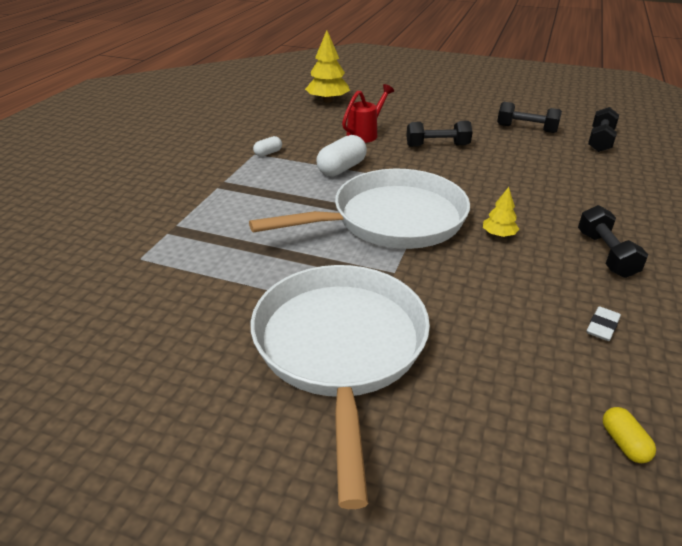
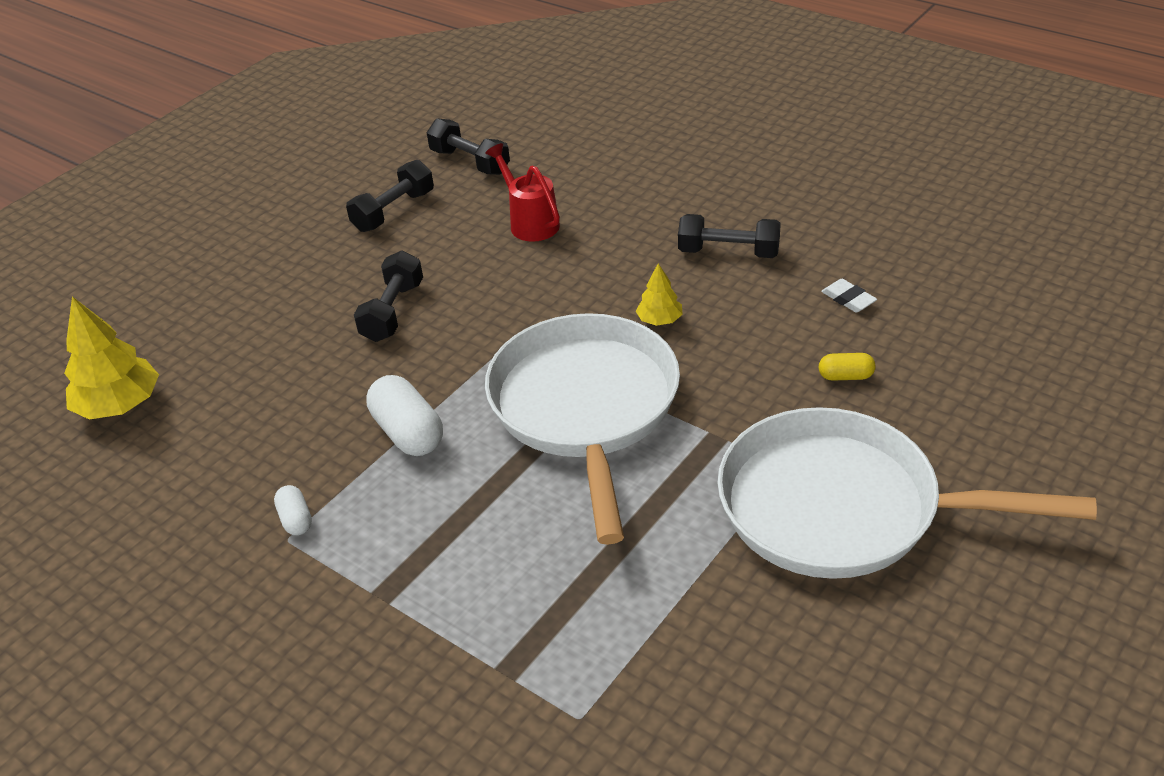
camera: 70 degrees left, 5 degrees up
(365, 134) = (300, 382): red watering can -> red watering can (530, 222)
(624, 443) = (999, 341): yellow capsule -> yellow capsule (845, 376)

